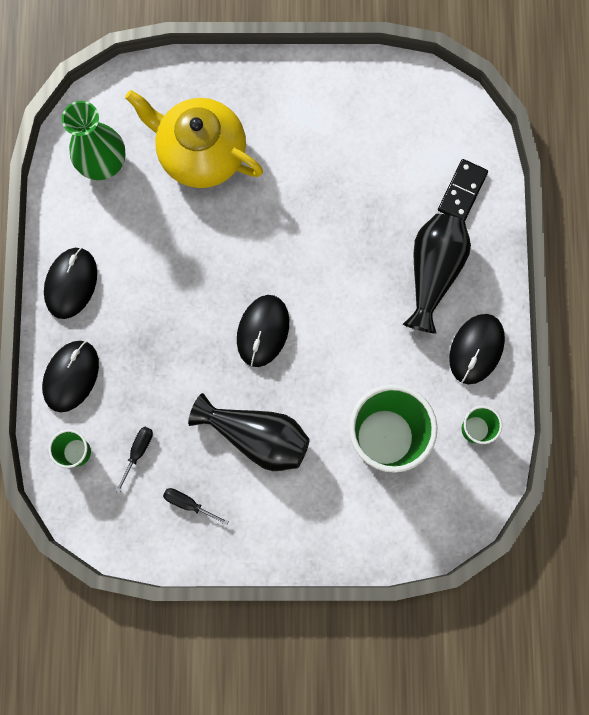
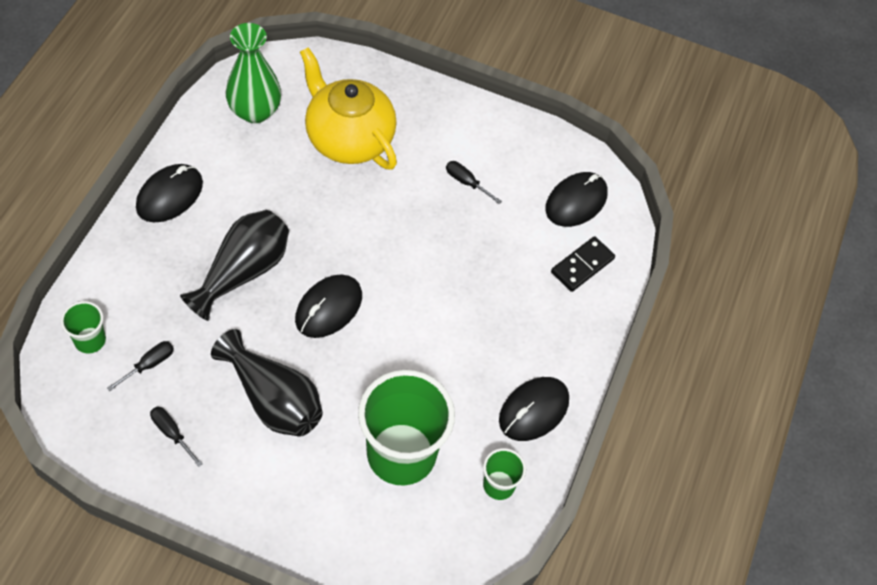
camera: 15 degrees right, 20 degrees down
(71, 376) = (124, 272): black mouse -> black mouse (576, 201)
(326, 152) = (466, 182): none -> black screwdriver
(433, 273) = (521, 324): black vase -> black vase (243, 272)

